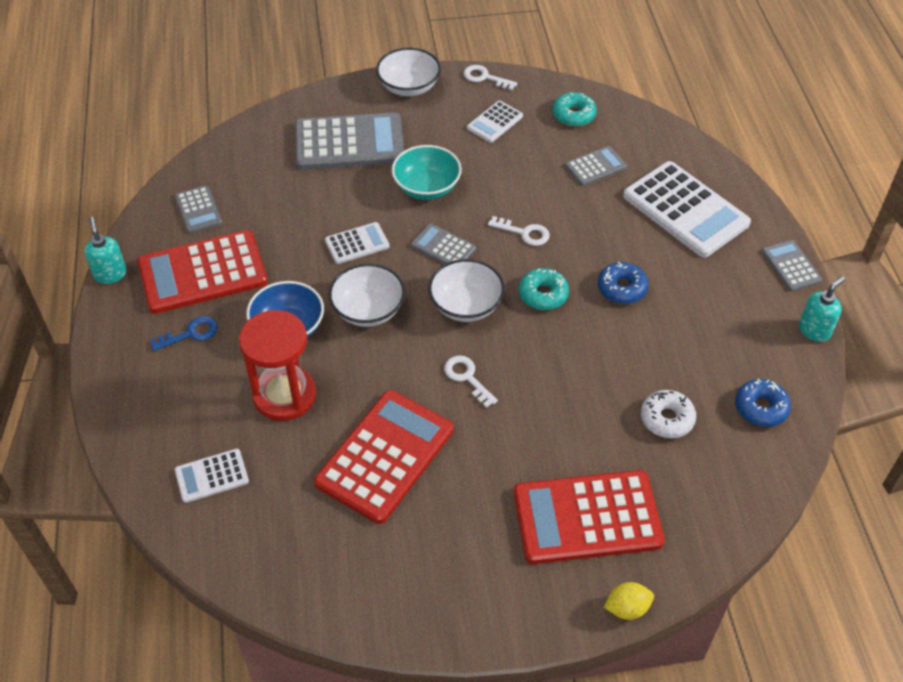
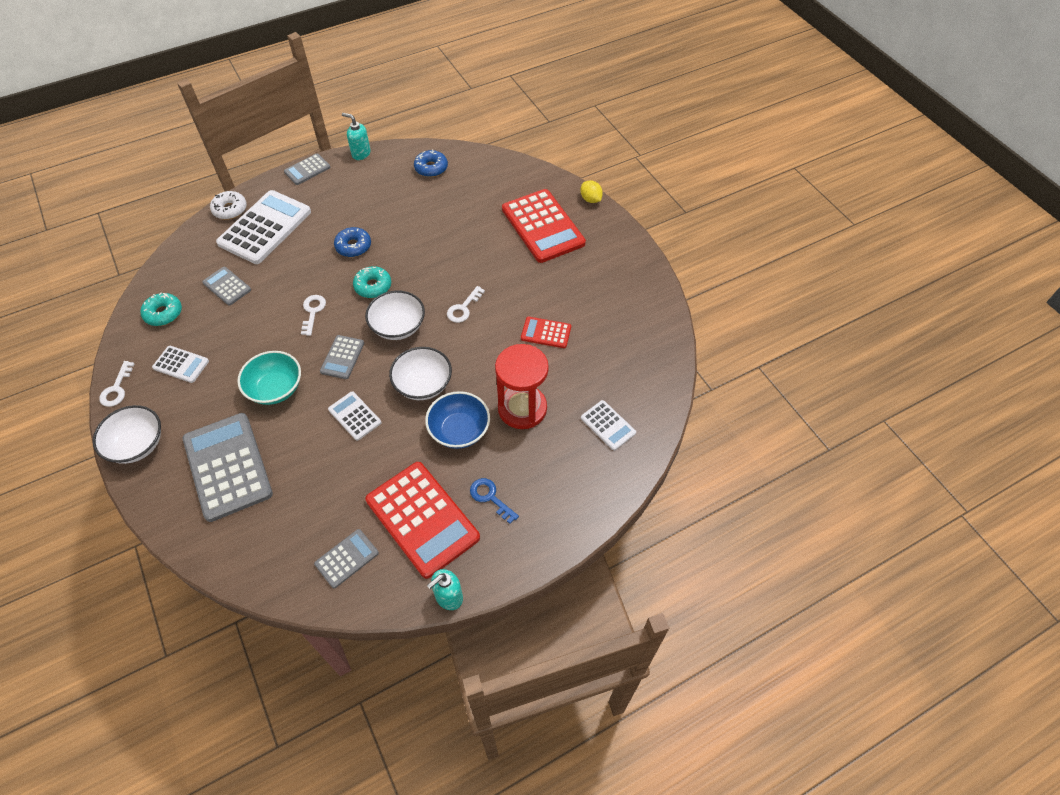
camera: 110 degrees left, 5 degrees up
(385, 456) = (546, 333): red calculator -> red calculator, size x0.50
(667, 419) = (456, 205): white donut -> white donut (230, 209)

